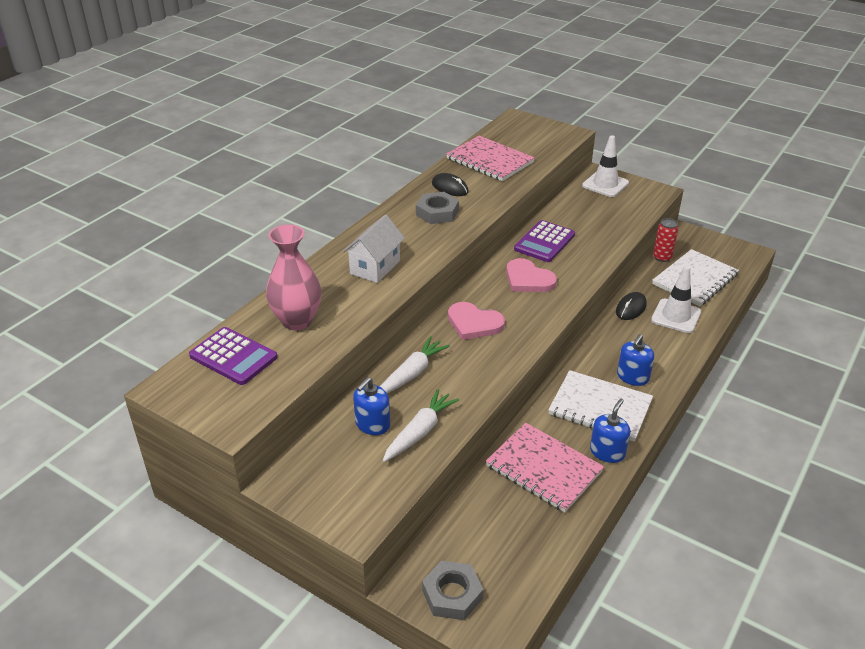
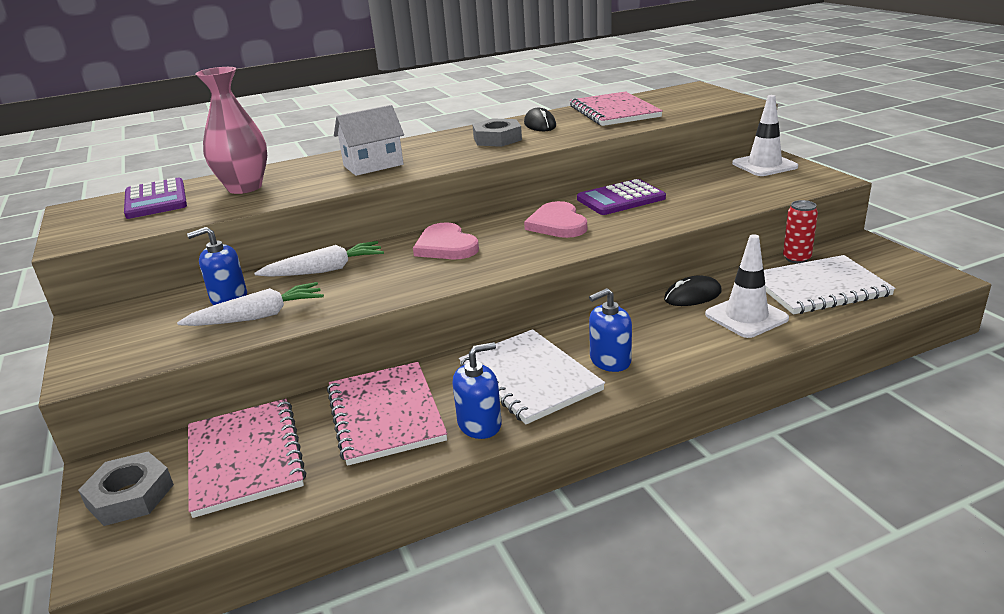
camera: 35 degrees right, 10 degrees down
(493, 536) = (245, 458): none -> pink notebook

